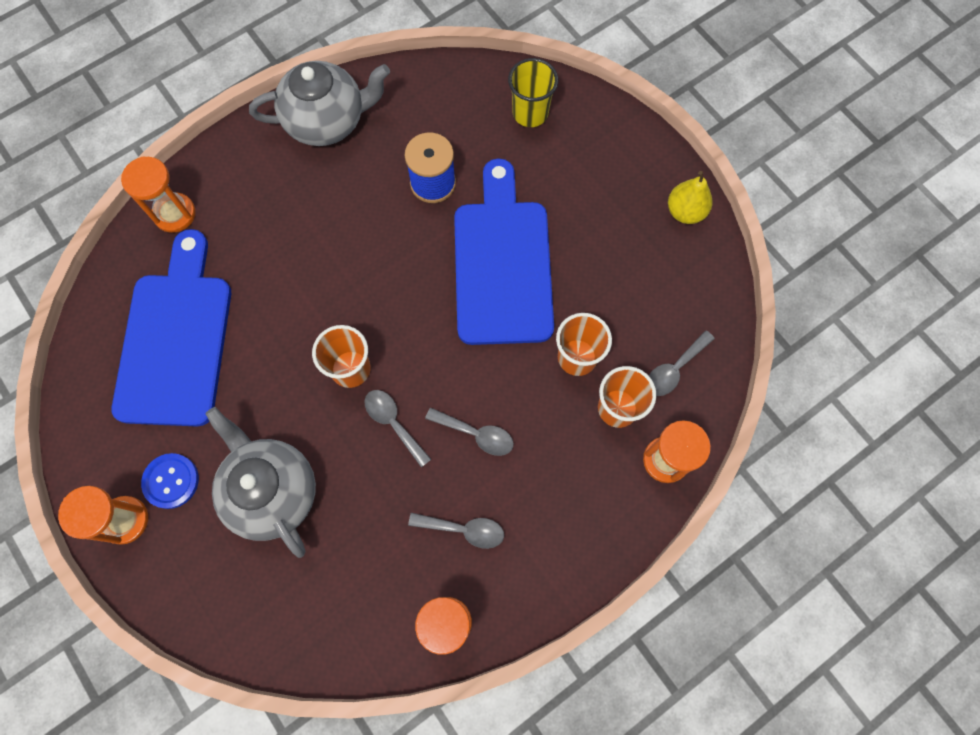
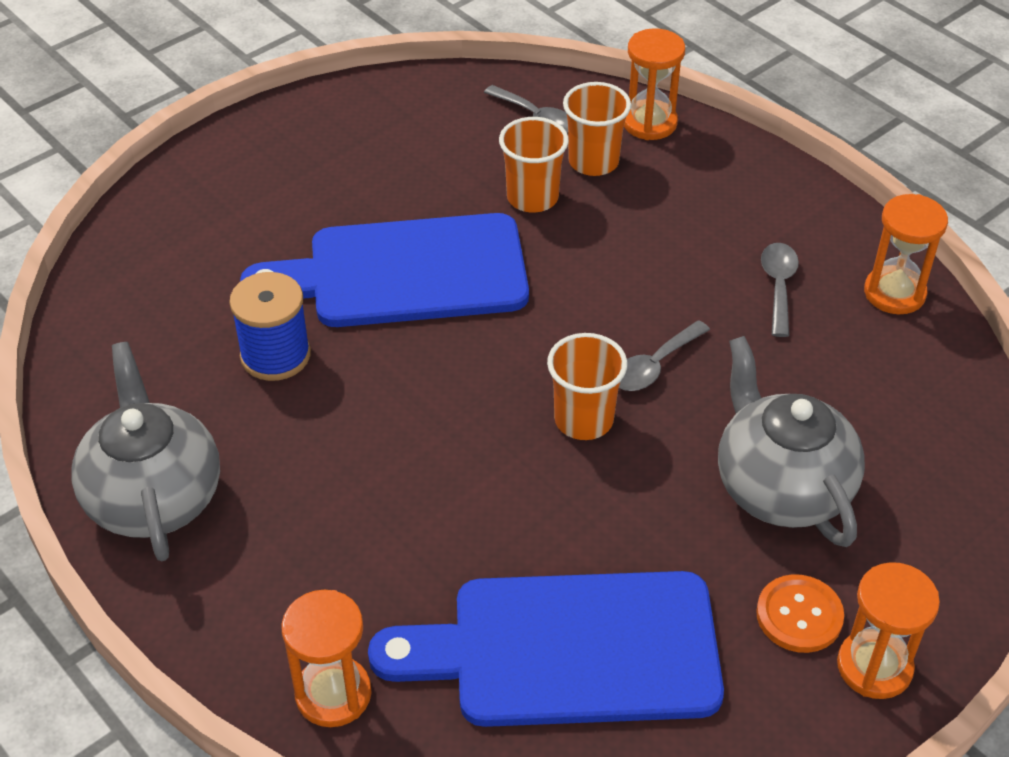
camera: 95 degrees left, 25 degrees down
(171, 481) = (799, 615): blue button -> orange button
(272, 491) = (781, 487): grey teapot -> grey teapot turned 105 degrees clockwise
(476, 434) = (652, 283): grey spoon -> none
(530, 113) = (159, 258): yellow cup -> none
(685, 211) = (321, 111): yellow pear -> none

